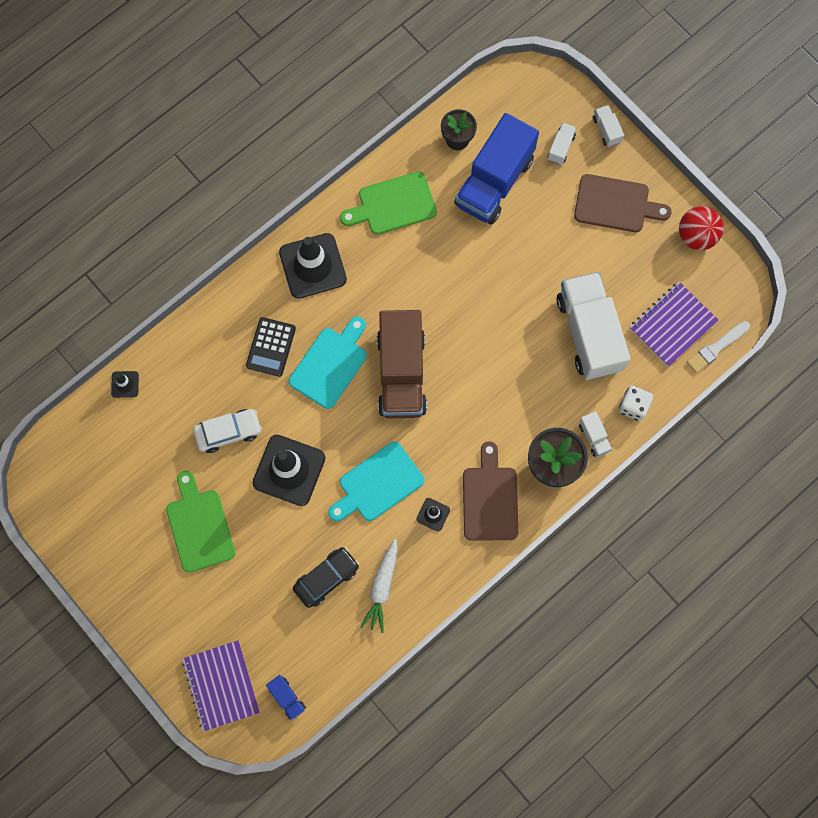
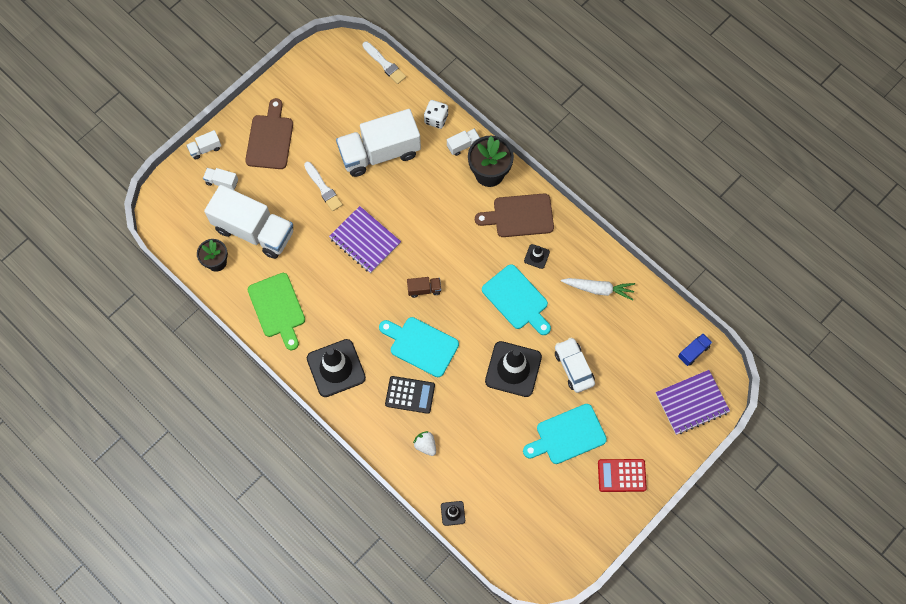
camera: 95 degrees left, 5 degrees down
(142, 585) = (621, 475): none -> red calculator
(199, 526) = (567, 435): green cutting board -> turquoise cutting board
(208, 360) = (425, 445): none -> white strawberry
(228, 432) = (486, 421): white car -> white car (573, 367)
(326, 578) = (597, 331): black car -> none
(401, 373) = (424, 289): brown truck -> brown truck, size x0.41
(494, 182) = (254, 230): blue truck -> white truck
(545, 263) = (323, 188): none -> white brush
(672, 325) = (368, 94): purple notebook -> purple notebook (365, 240)
(696, 236) = (294, 80): red ball -> none

